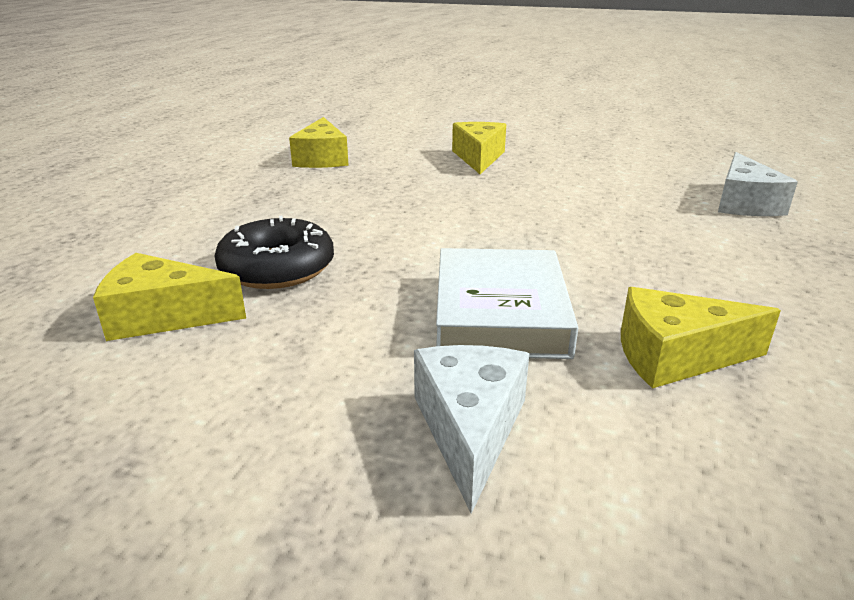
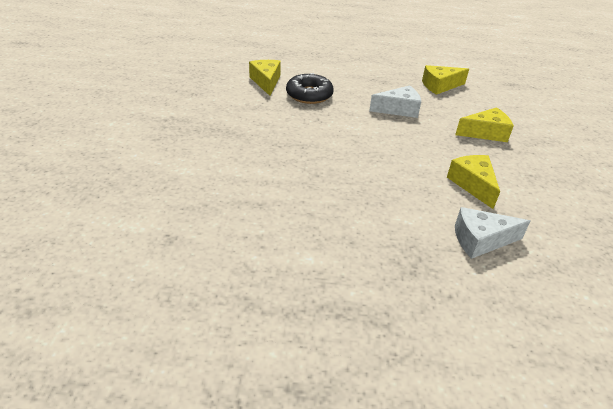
camera: 75 degrees right, 10 degrees up
(469, 429) = (216, 142): white cheese -> white cheese (399, 109)
(499, 313) = (291, 146): white book -> none
(675, 356) = (270, 189): yellow cheese -> yellow cheese (473, 185)

